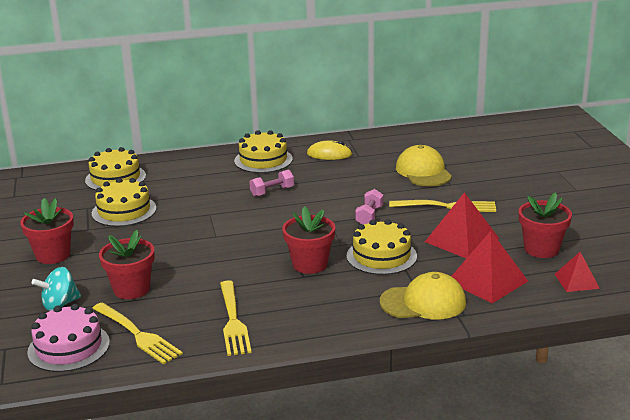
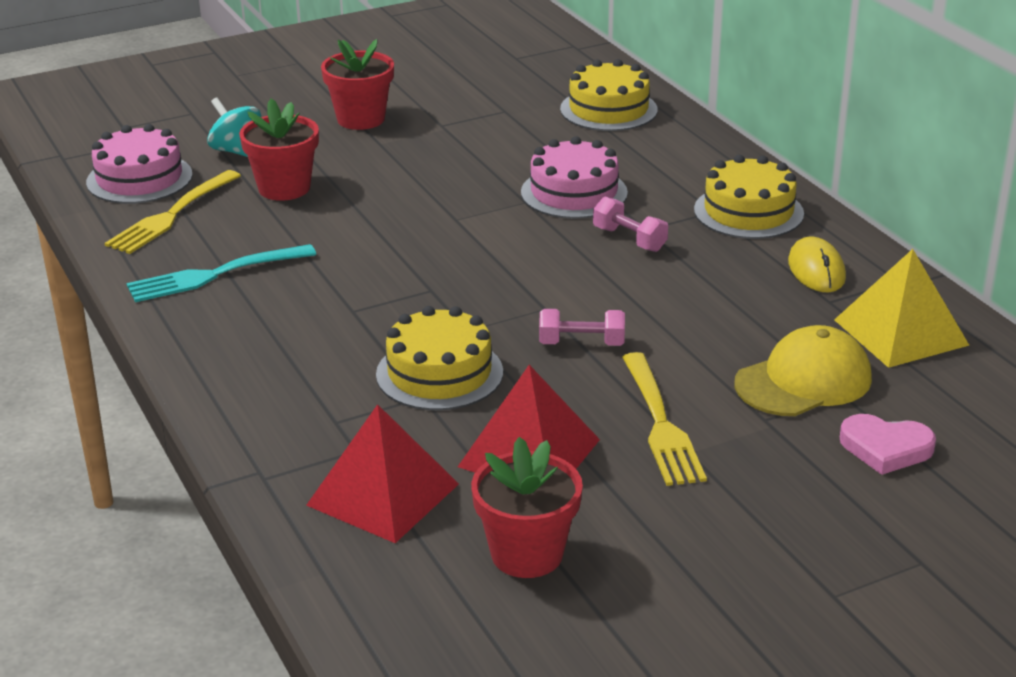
camera: 75 degrees right, 5 degrees up
(124, 211) = (506, 137): yellow cake -> none
(209, 199) = (574, 192): none -> pink cake
(233, 320) = (216, 274): yellow fork -> turquoise fork
(310, 264) = (391, 310): red flower pot -> none
(392, 146) = (901, 332): none -> yellow pyramid
(423, 302) = (295, 432): yellow cap -> none
(480, 164) = (885, 448): none -> pink heart
(576, 281) = (410, 606): red pyramid -> none

